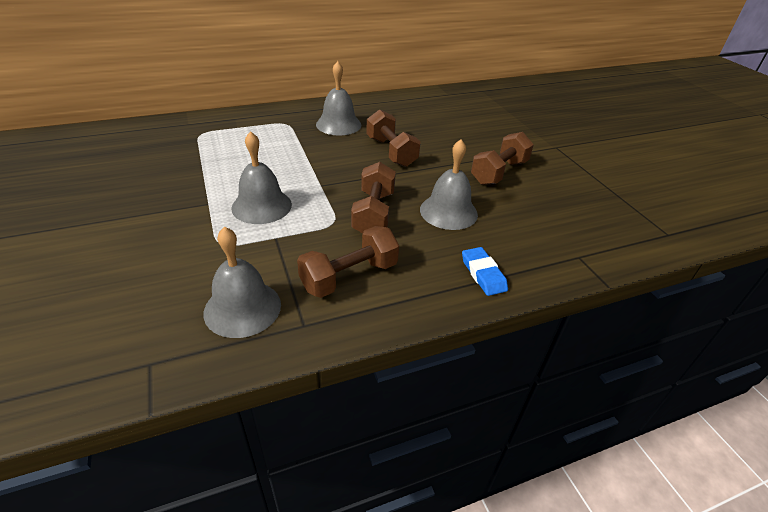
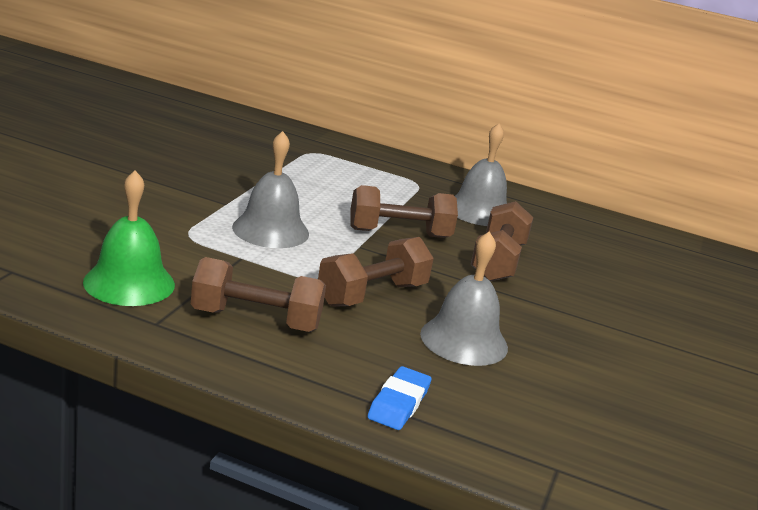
camera: 40 degrees right, 15 degrees down
(242, 308) = (129, 283): grey bell -> green bell
(499, 172) = (610, 349): brown dumbbell -> brown dumbbell (399, 233)

